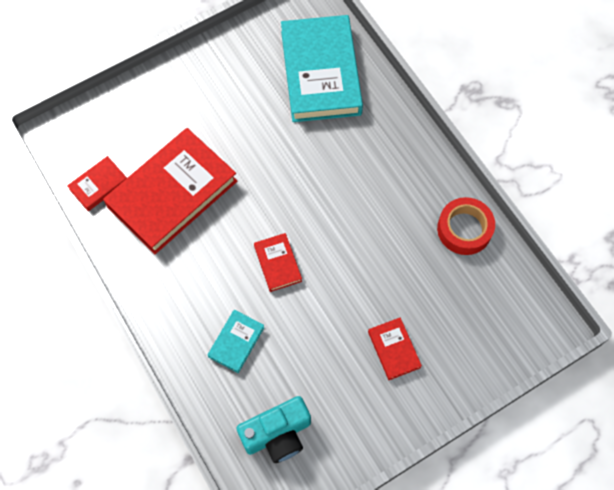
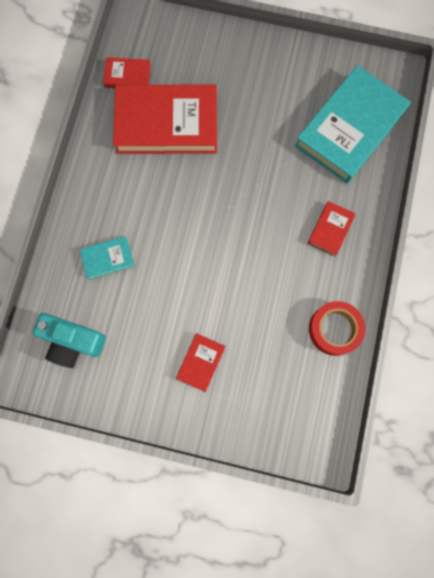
camera: 45 degrees right, 10 degrees up
(277, 263) = (185, 233): red book -> red book (330, 229)

